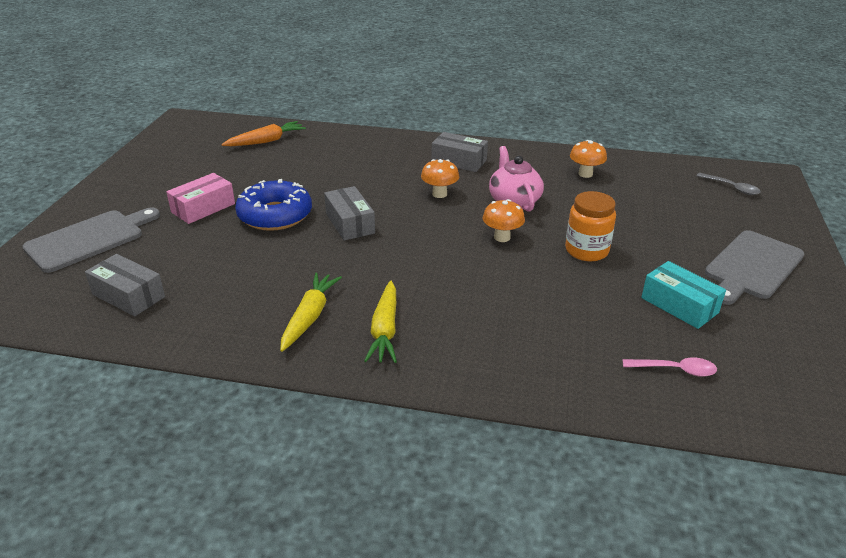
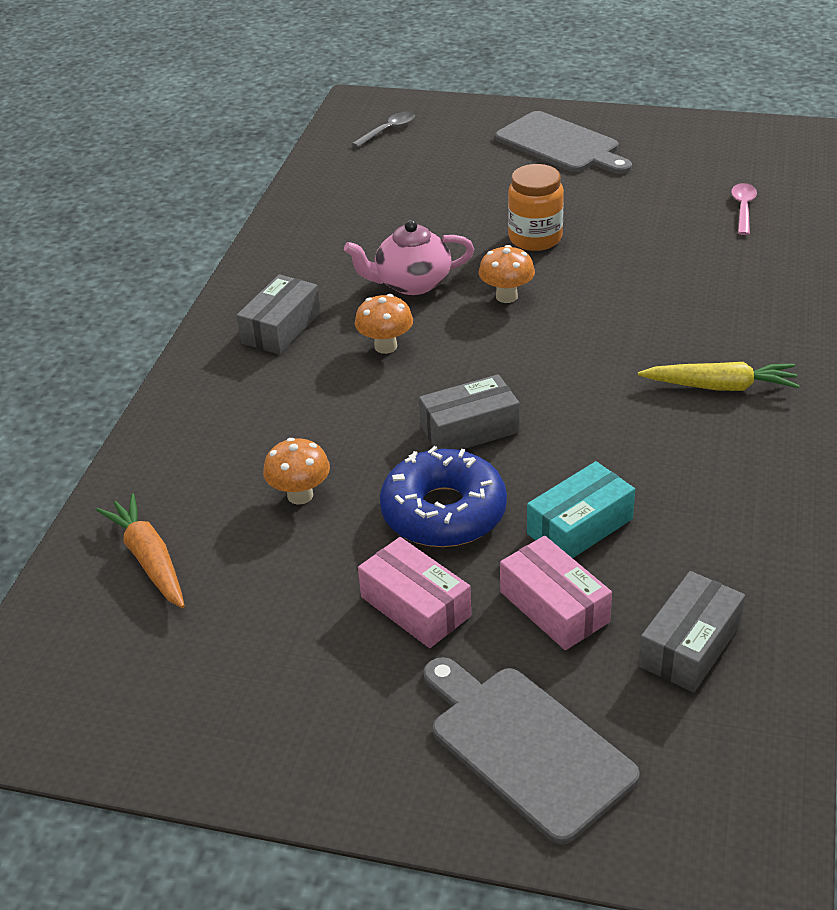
camera: 85 degrees left, 5 degrees up
(183, 250) = (554, 607): none -> pink box
(309, 317) = (706, 450): yellow carrot -> none
(585, 174) = (339, 223): orange mushroom -> orange mushroom (300, 495)
(679, 305) = (637, 193): turquoise box -> turquoise box (580, 526)

